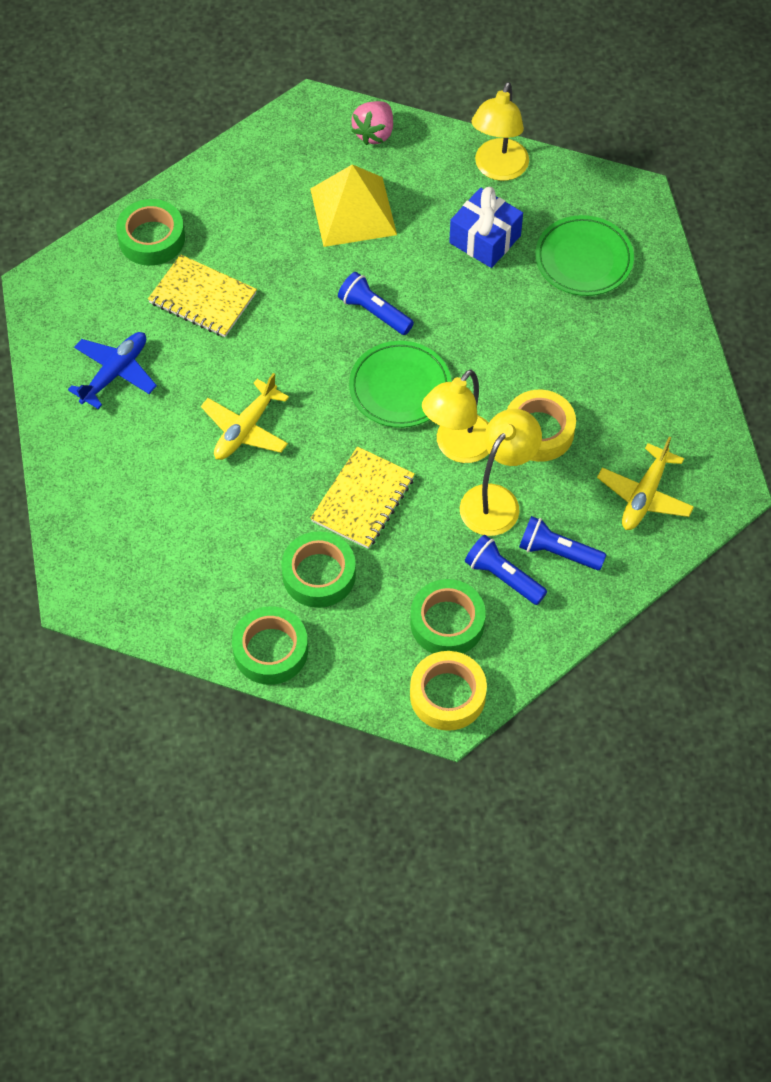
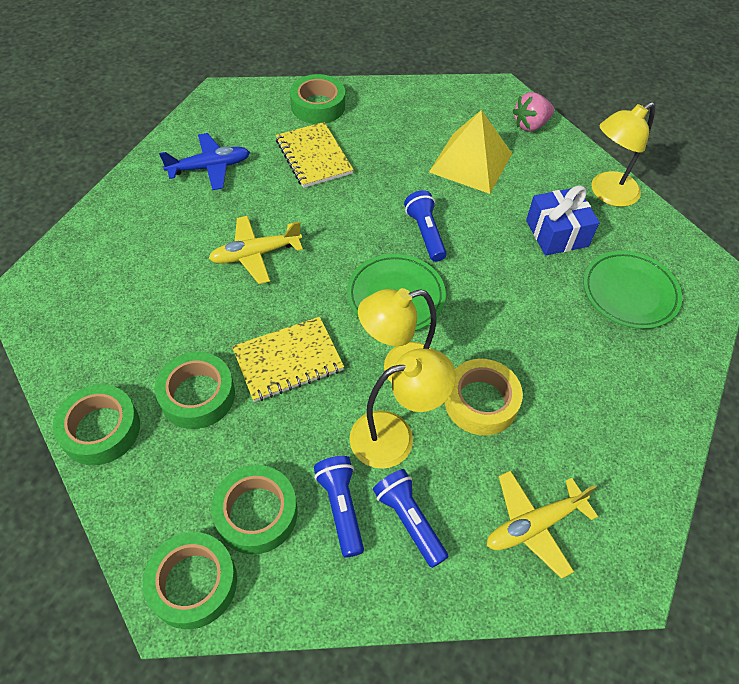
camera: 35 degrees right, 5 degrees down
(447, 695) = (193, 583): yellow tape -> green tape

